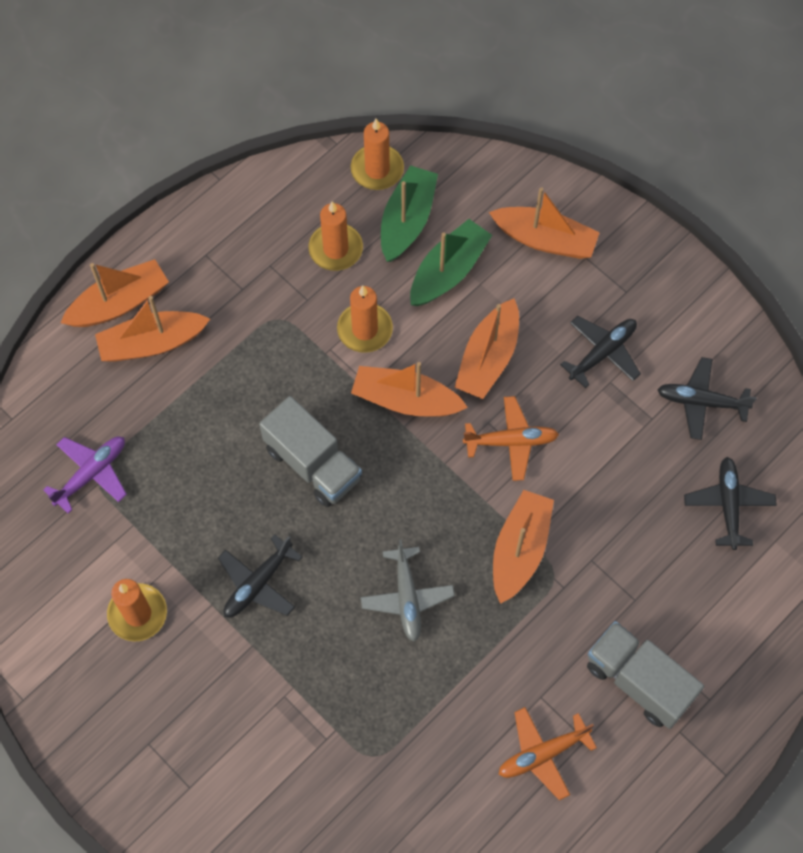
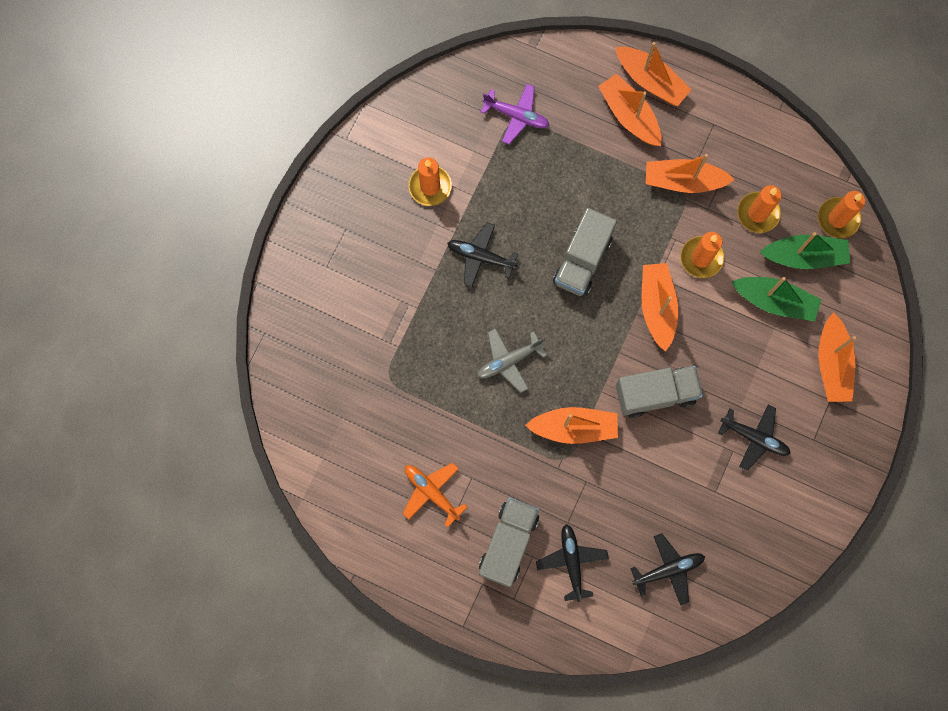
camera: 70 degrees right, 10 degrees up
(488, 358) = (715, 355): orange boat -> orange boat (683, 181)
(511, 441) = (655, 394): orange plane -> grey truck
(701, 402) = (744, 524): black plane -> black plane (571, 561)

